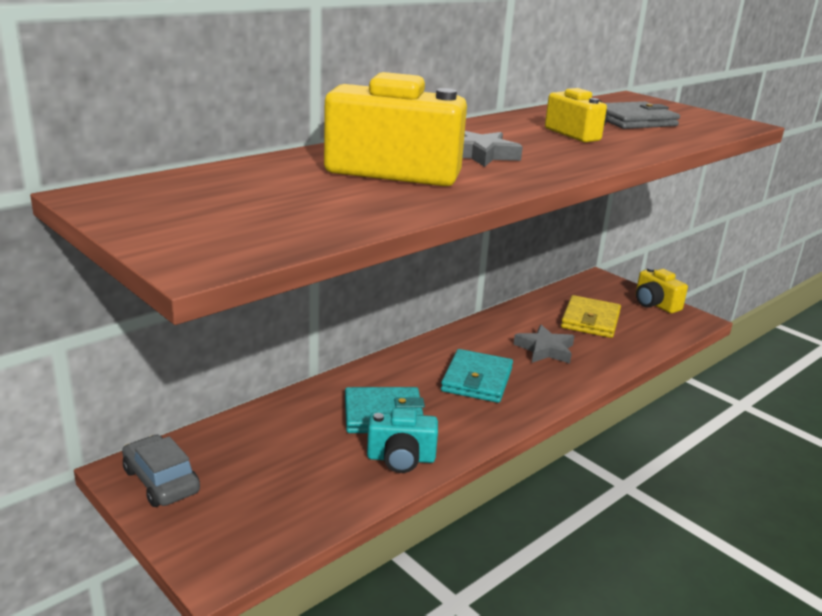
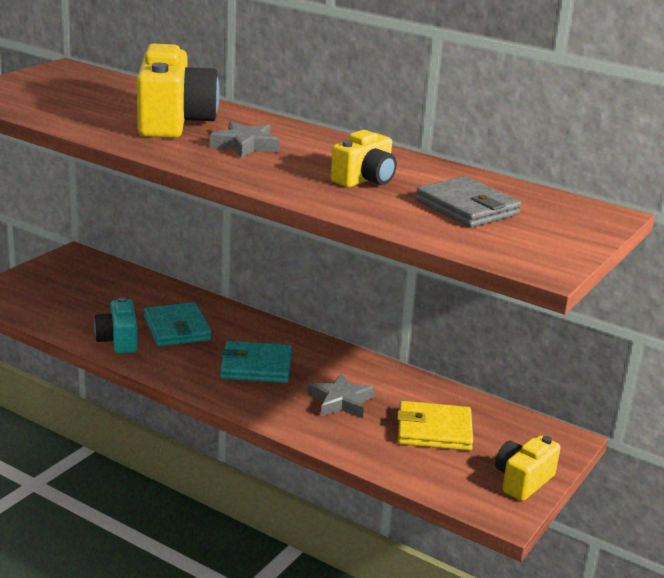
camera: 75 degrees right, 0 degrees up
(161, 481) = (67, 265): grey car -> none

